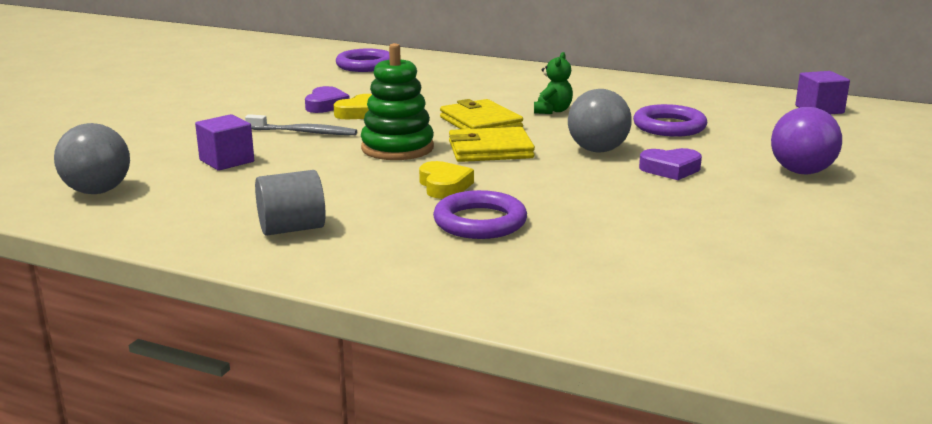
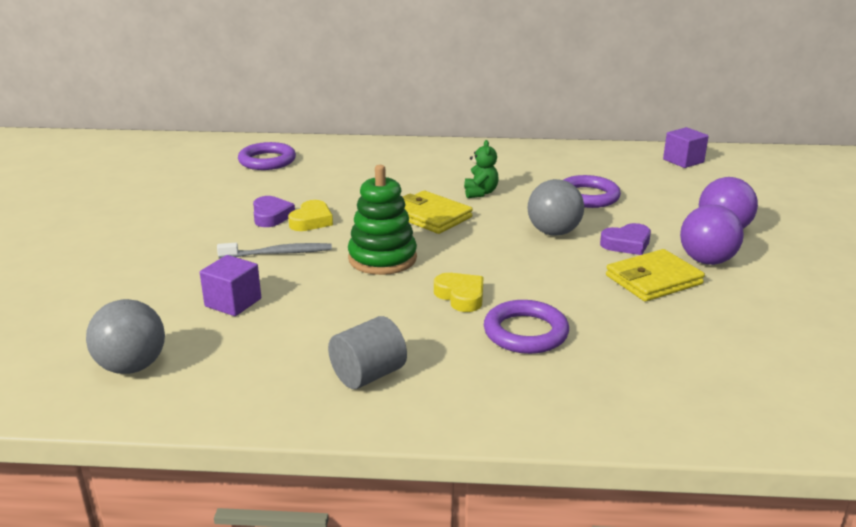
camera: 20 degrees left, 5 degrees up
(490, 150) = (465, 247): yellow wallet -> yellow wallet (653, 280)
(750, 194) = (706, 261): none -> purple ball

